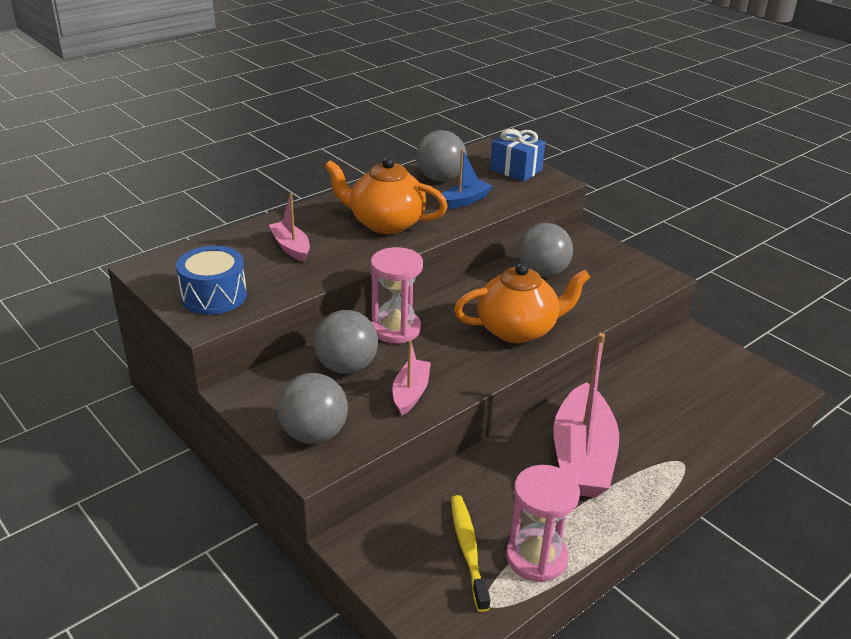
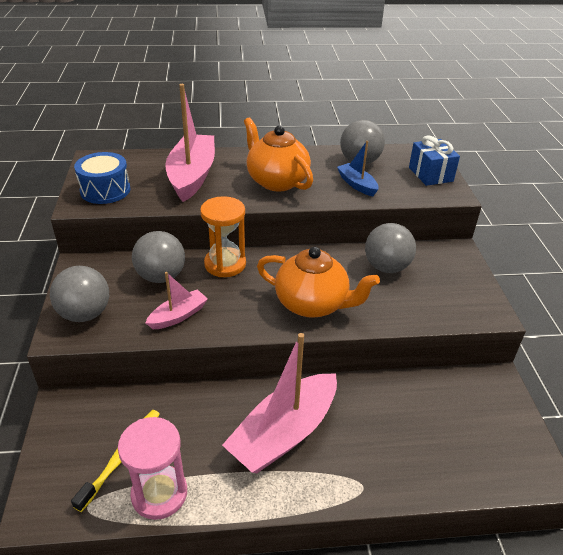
camera: 35 degrees right, 5 degrees up
(291, 247) = (192, 176): pink boat -> pink boat, size x1.96
(396, 329) = (225, 264): pink hourglass -> orange hourglass
(464, 201) = (357, 185): blue boat -> blue boat turned 120 degrees counterclockwise

